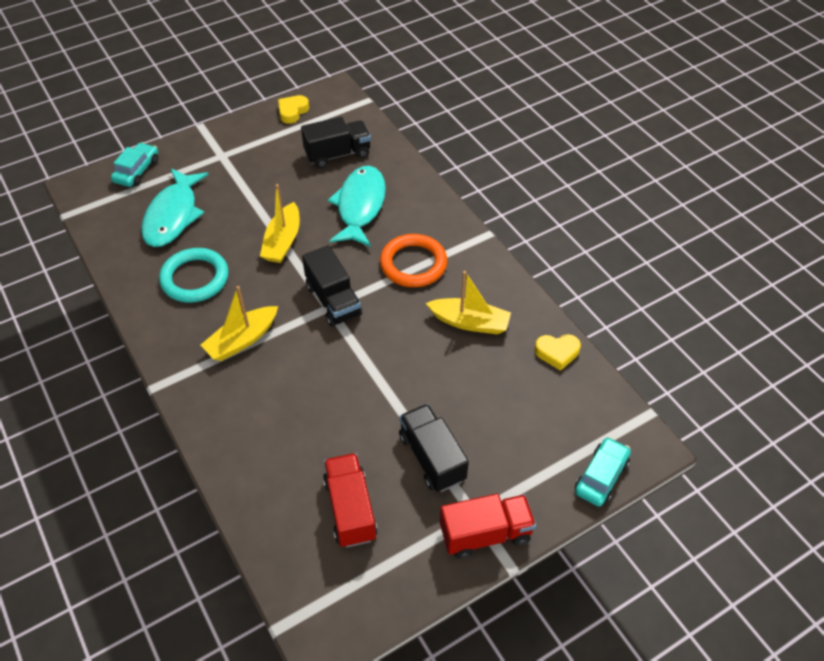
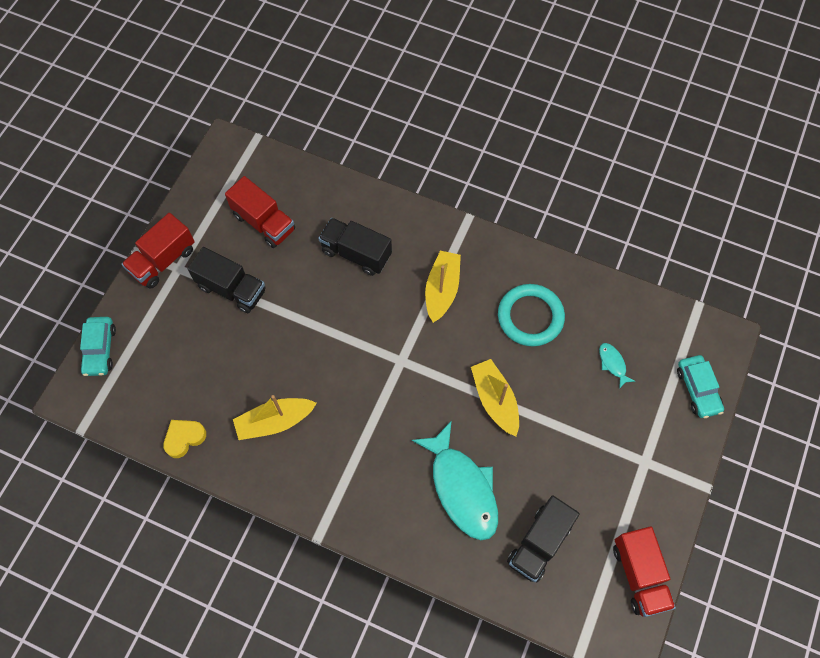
camera: 145 degrees right, 15 degrees up
(173, 215) = (613, 364): turquoise fish -> turquoise fish, size x0.42
(292, 111) = (639, 575): yellow heart -> red truck
(333, 300) = (402, 369): black truck -> black truck (356, 253)
(413, 264) = (363, 452): orange ring -> none

